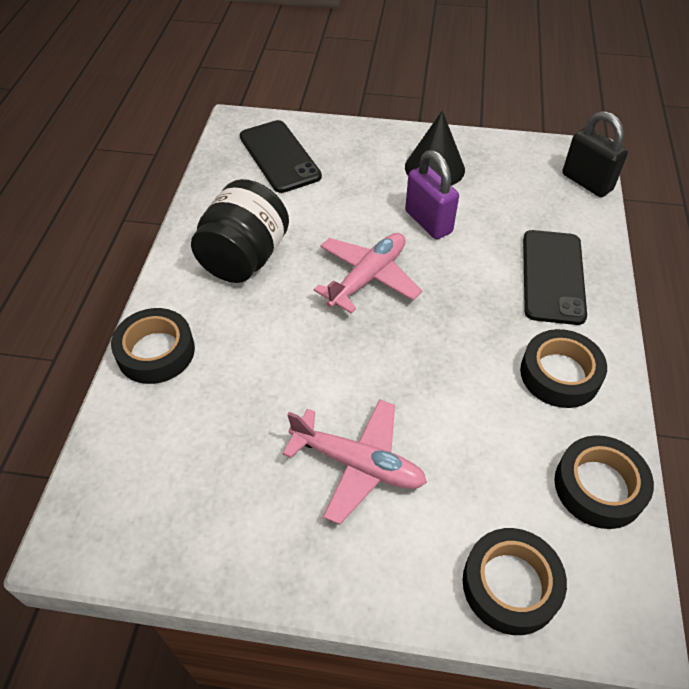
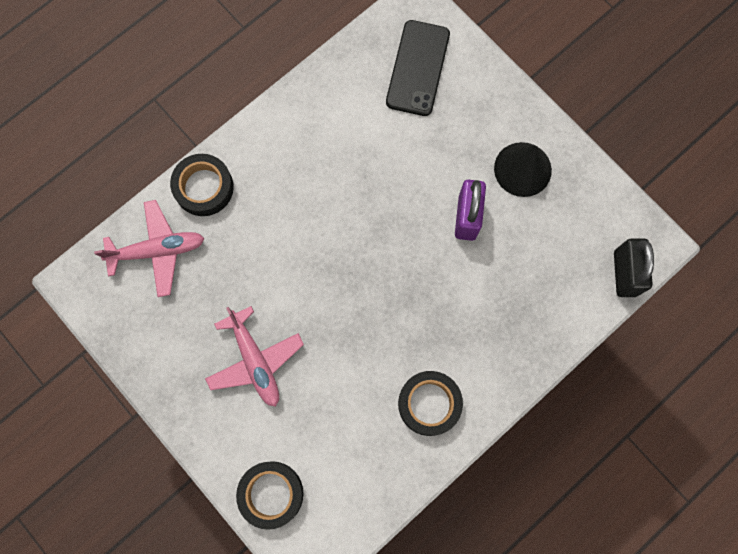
camera: 40 degrees right, 25 degrees up
(244, 258) = (314, 151): black jar -> none
(368, 277) = (380, 233): pink plane -> pink plane (157, 250)
(553, 276) = (505, 332): black phone -> none
(599, 487) = (374, 487): black tape -> none

